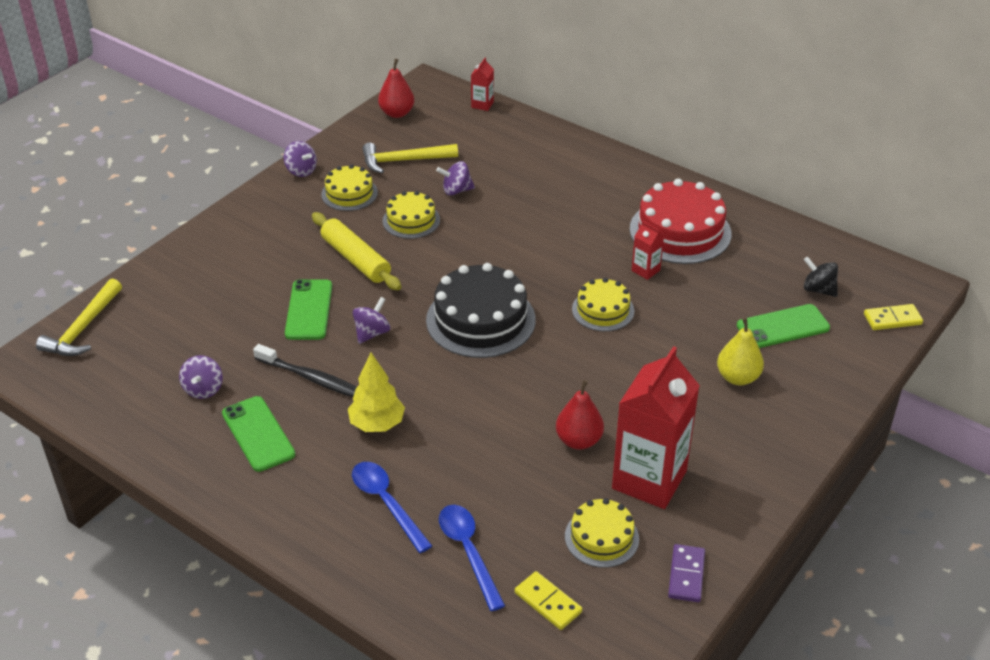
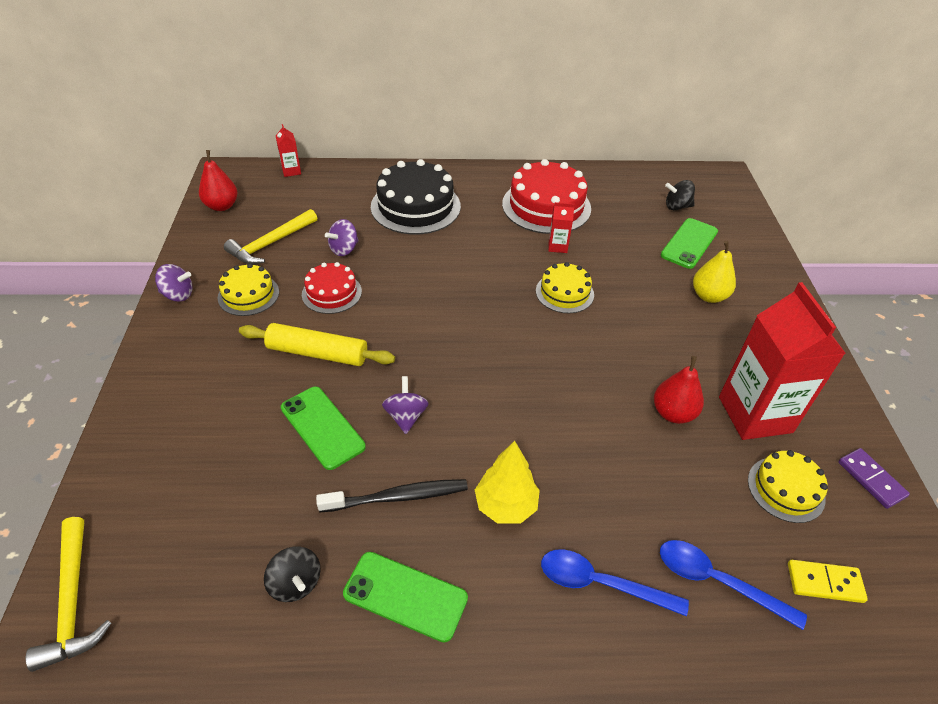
camera: 40 degrees left, 5 degrees up
(203, 389) = (296, 583): purple spinning top -> black spinning top
(411, 220) = (331, 293): yellow cake -> red cake
(480, 320) = (484, 351): black cake -> black cake (415, 206)
(892, 319) = (739, 206): yellow domino -> none

